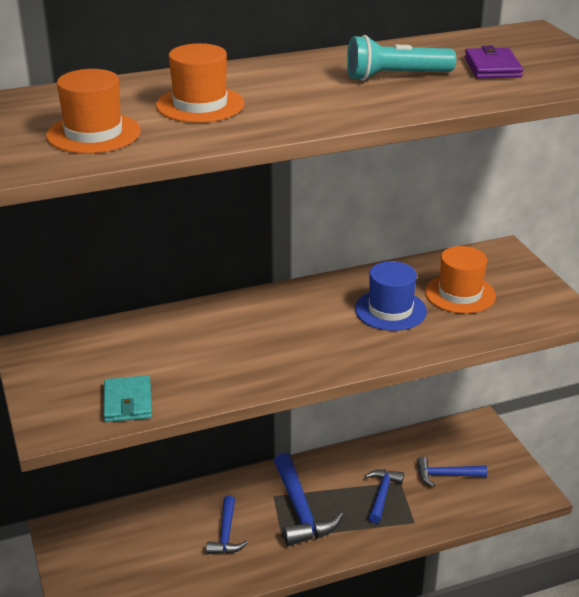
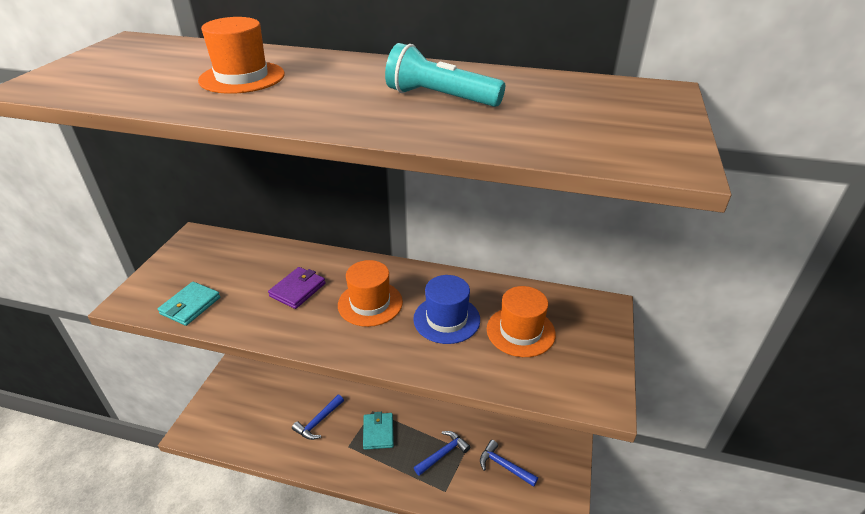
camera: 35 degrees right, 5 degrees up
(93, 133) = (130, 78): orange hat -> orange hat (370, 303)
(300, 510) = (378, 432): blue hammer -> turquoise wallet
(492, 67) = (552, 115): purple wallet -> purple wallet (298, 290)

